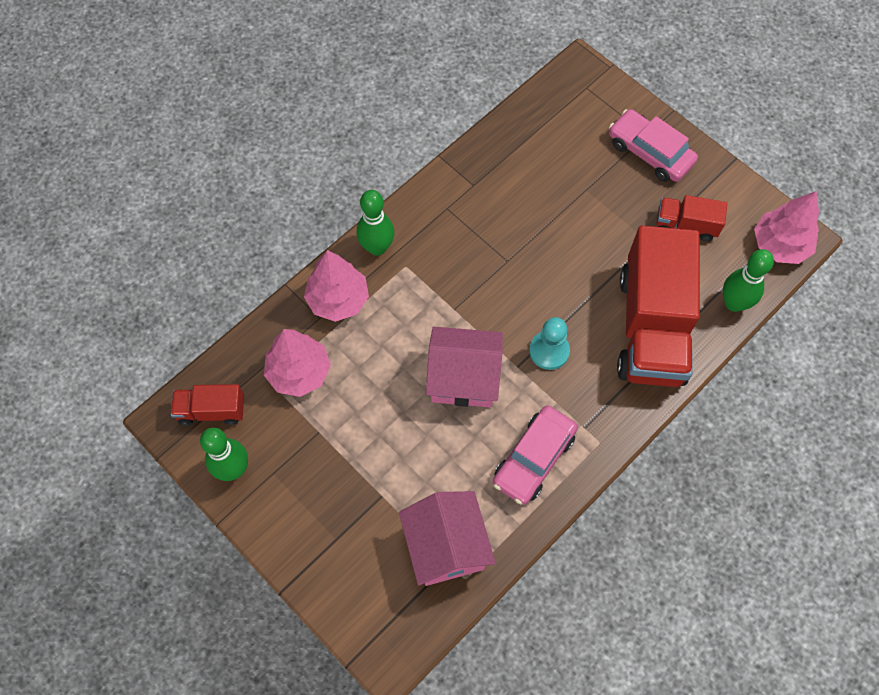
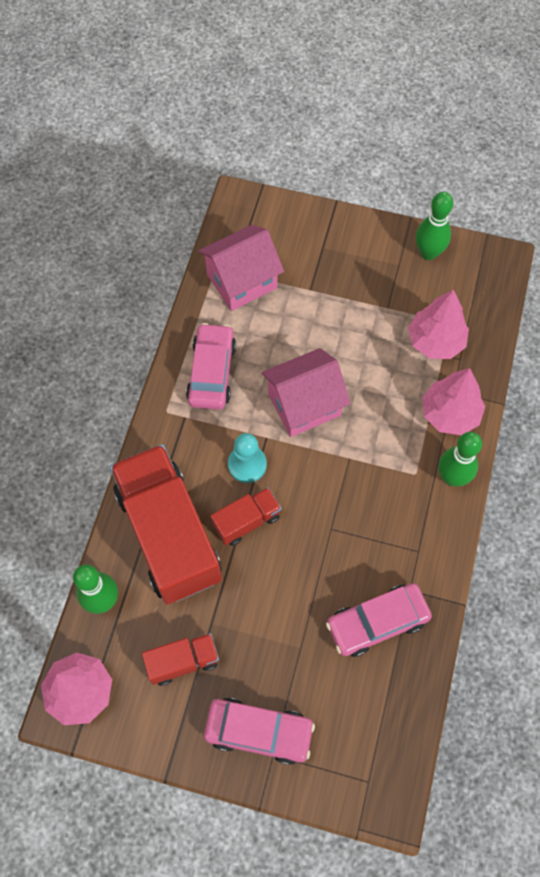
camera: 150 degrees right, 0 degrees up
(211, 410) = (477, 281): red truck -> red truck (246, 521)
(446, 546) = (242, 281): pink house -> pink house turned 75 degrees counterclockwise
(514, 176) = (377, 622): none -> pink car

